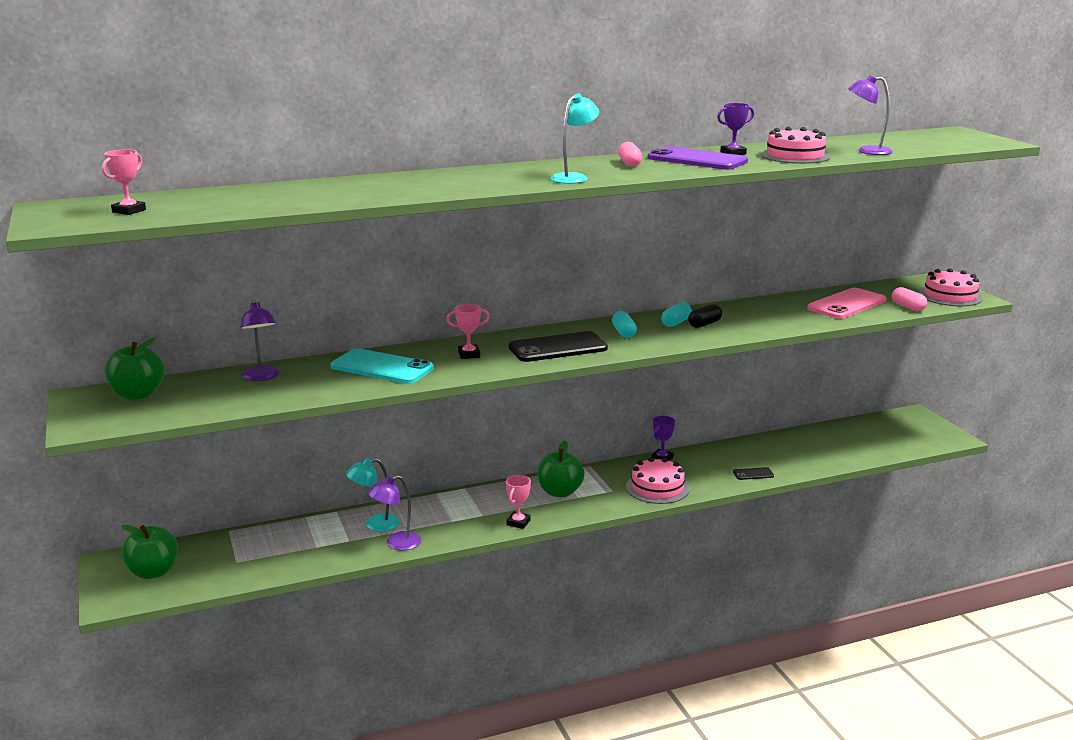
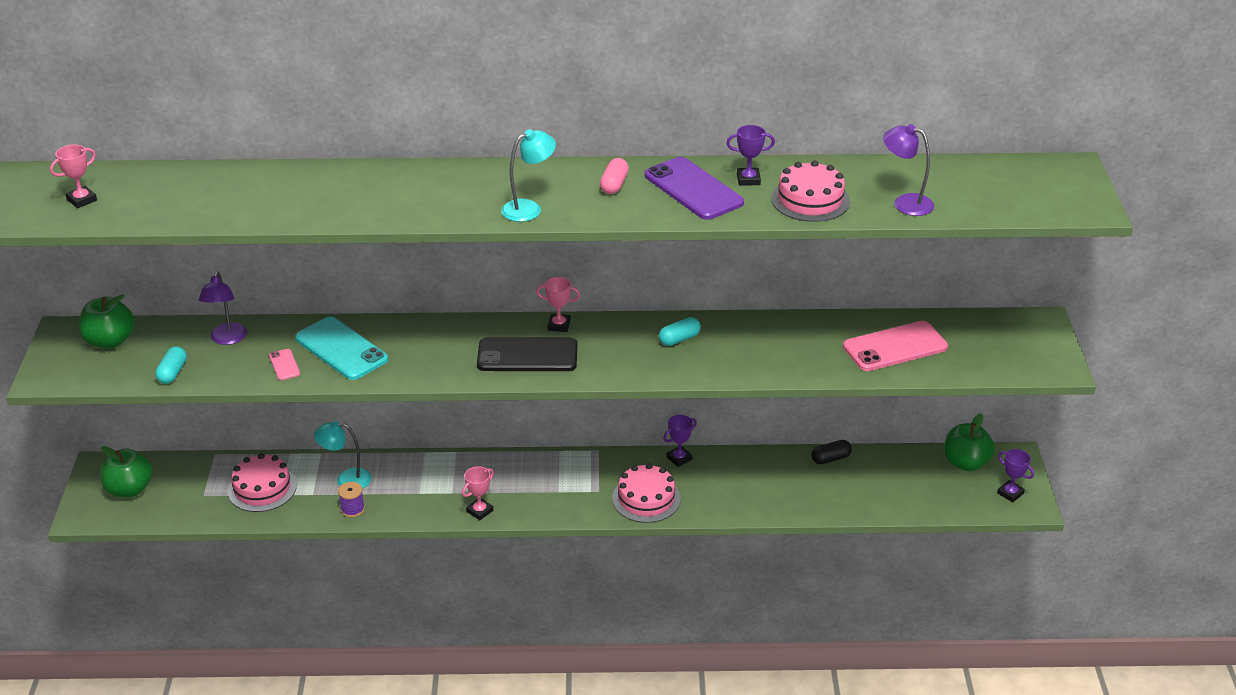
camera: 20 degrees right, 15 degrees up
(334, 384) = (284, 365): none -> pink phone
(396, 543) = (352, 509): purple lamp -> purple spool
(469, 354) = (434, 347): pink trophy -> pink trophy (559, 325)
(560, 492) = (544, 480): green apple -> green apple (965, 463)
(624, 333) = (612, 344): turquoise capsule -> turquoise capsule (172, 372)
(704, 324) = (707, 348): black capsule -> black capsule (830, 459)
(753, 474) = (760, 504): black phone -> none
(908, 307) = (962, 367): pink capsule -> none
(932, 434) = (1010, 493): none -> purple trophy
(950, 296) = (1032, 357): pink cake -> pink cake (262, 488)

